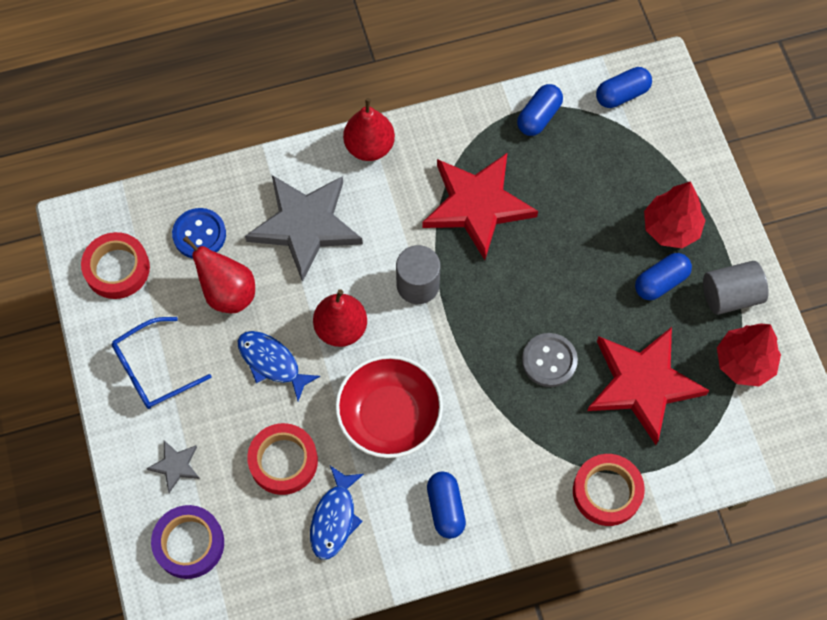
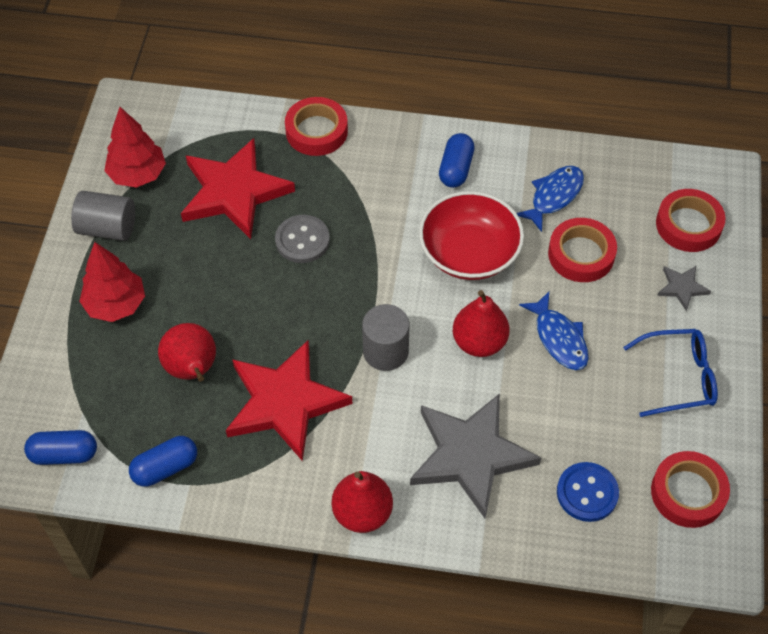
camera: 155 degrees left, 10 degrees down
(189, 543) = (688, 225): purple tape -> red tape
(228, 293) = (578, 420): red pear -> red pear (192, 369)
(660, 282) = (159, 263): blue capsule -> none

